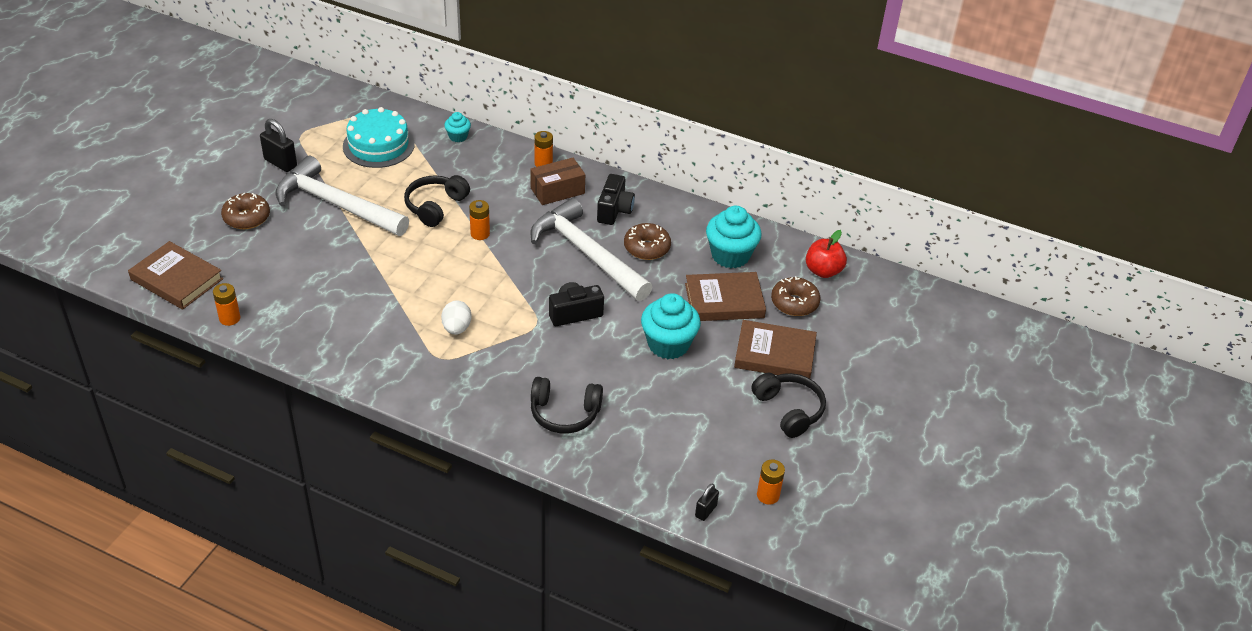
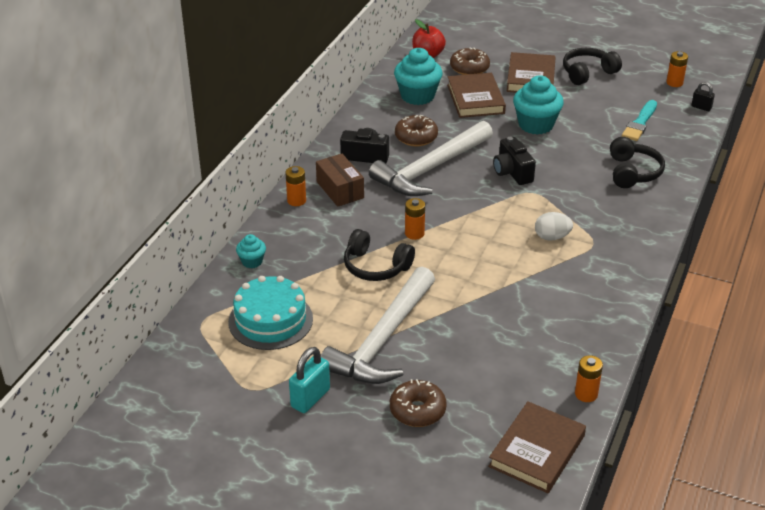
camera: 90 degrees left, 5 degrees down
(280, 163) = (310, 398): black padlock -> turquoise padlock
(669, 440) = (640, 123): none -> turquoise brush

